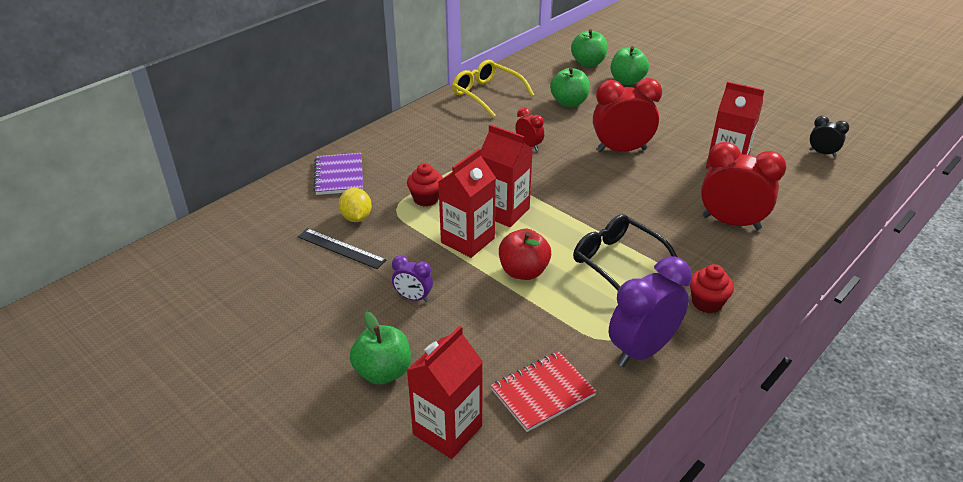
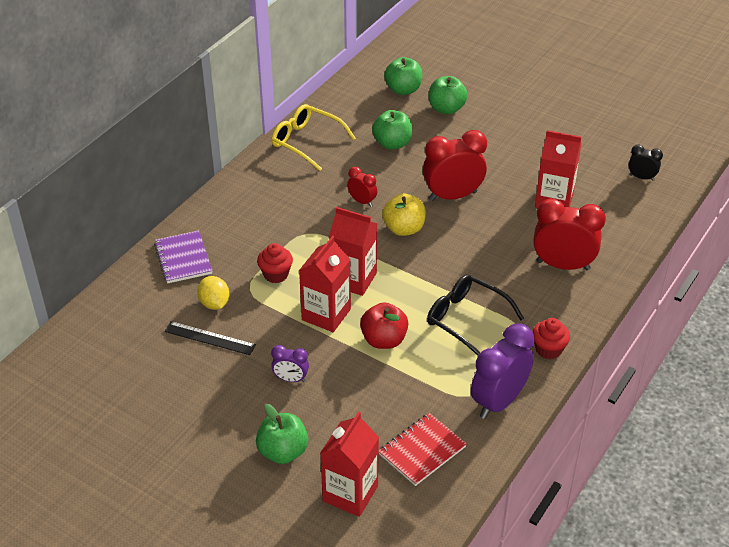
camera: 10 degrees left, 5 degrees up
(566, 173) = (404, 228): none -> yellow apple

